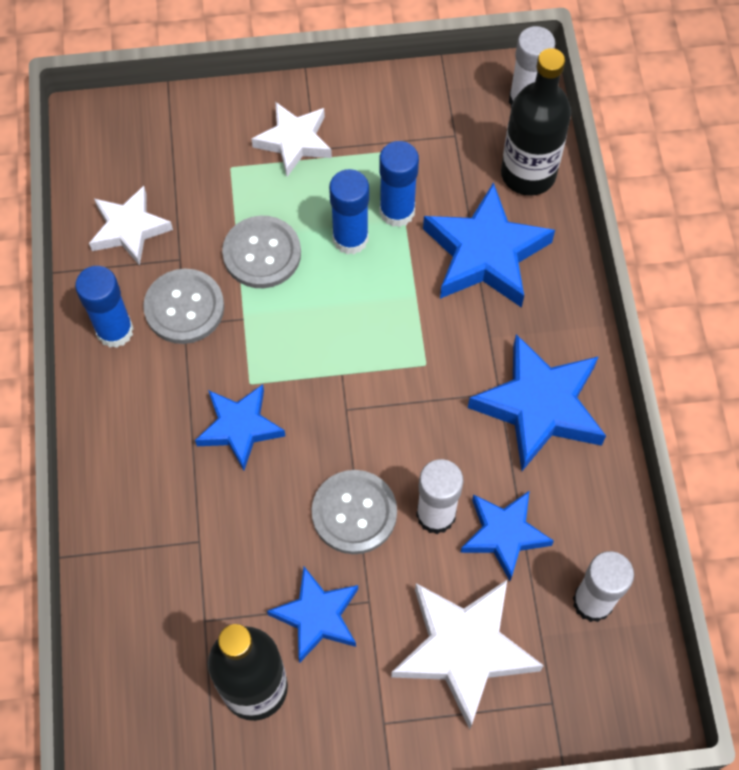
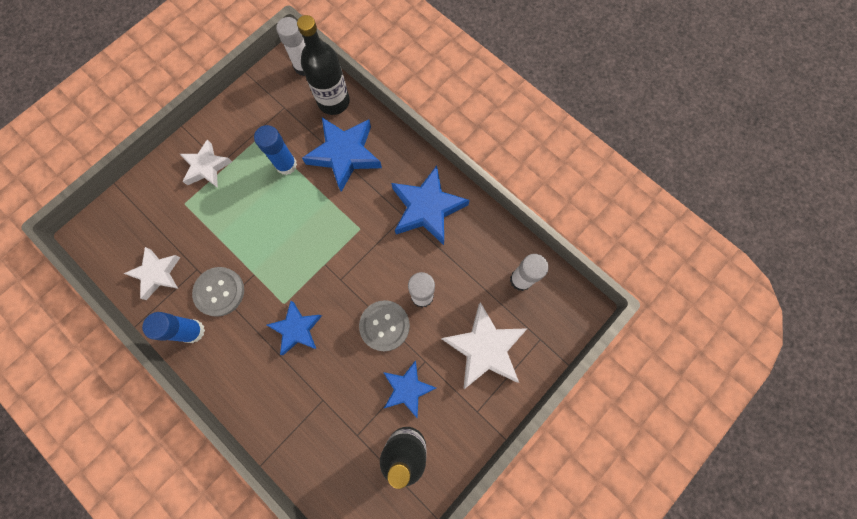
camera: 40 degrees left, 10 degrees up
(262, 253) = (236, 235): grey button -> none
(350, 239) = (274, 195): blue glue stick -> none
(504, 534) = (459, 280): blue star -> none

